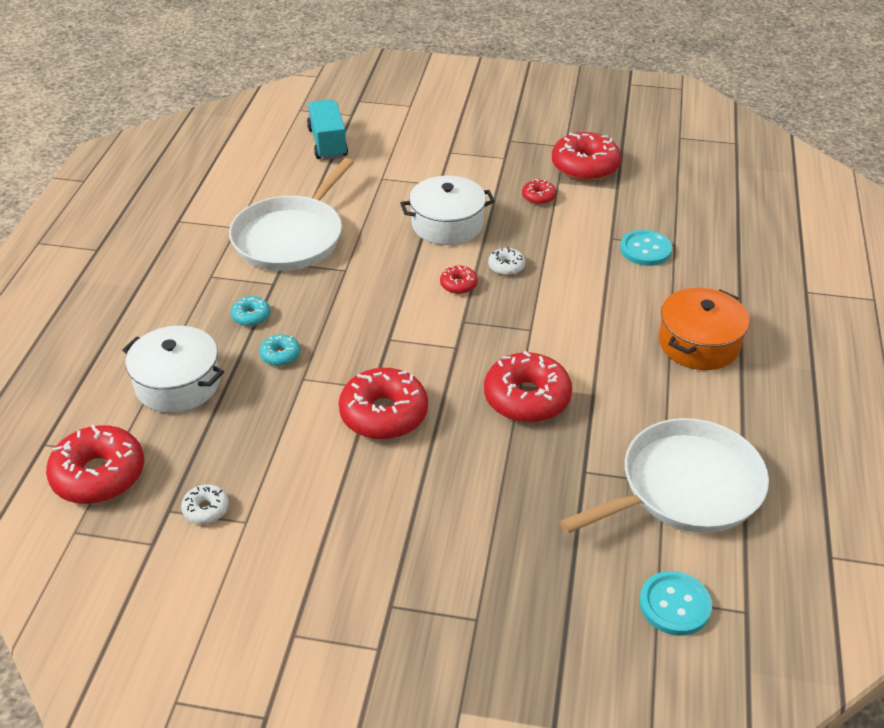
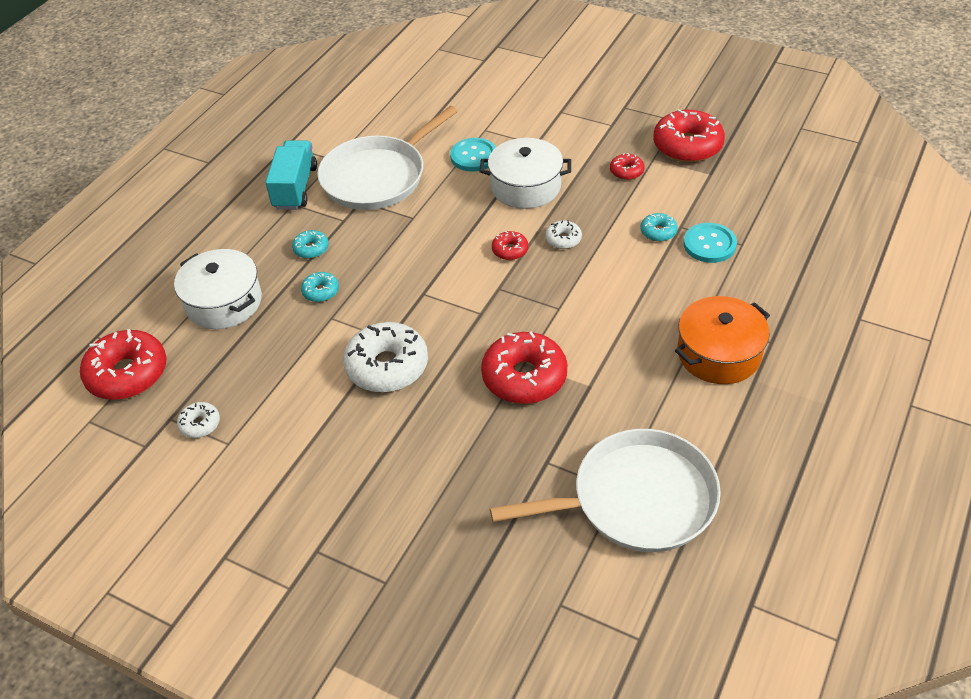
camera: 20 degrees right, 5 degrees up
(328, 143) = (450, 86): turquoise truck -> turquoise truck (295, 188)
(384, 414) = (387, 366): red donut -> white donut
(593, 246) = (658, 232): none -> turquoise donut
(674, 605) = (573, 614): turquoise button -> turquoise button (473, 156)

